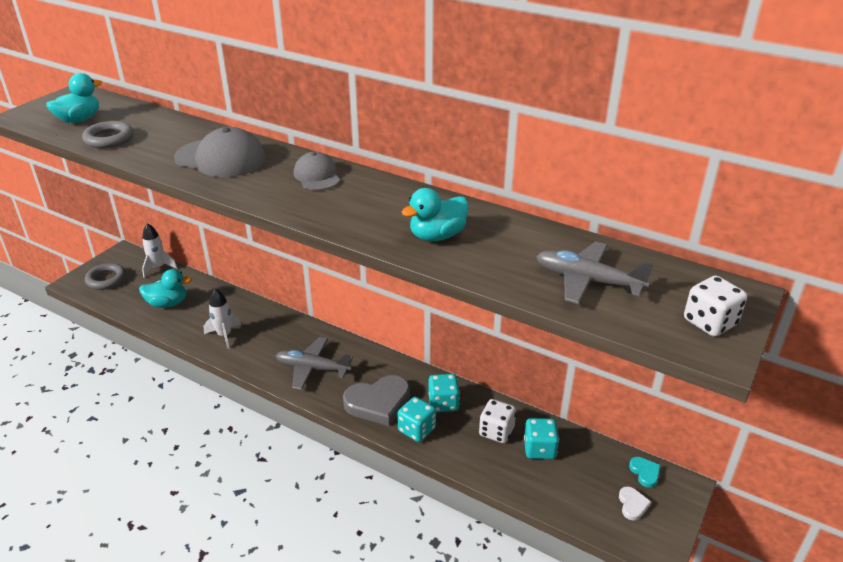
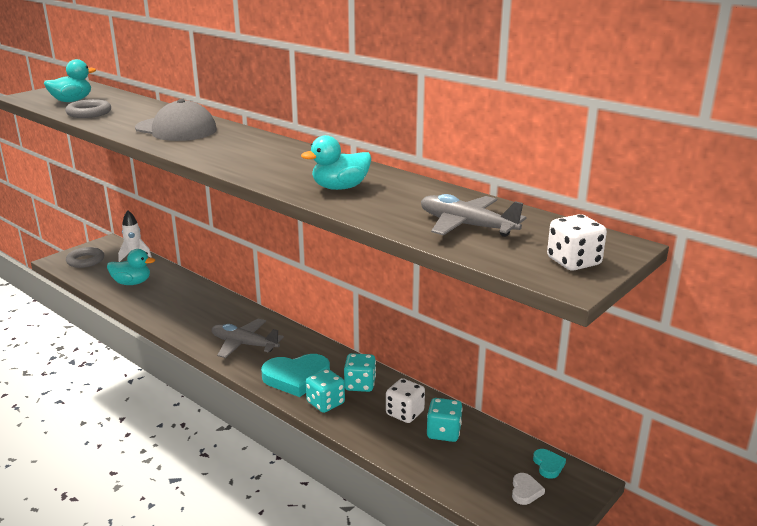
camera: 10 degrees right, 10 degrees down
(224, 335) = (173, 311): white rocket -> none
(317, 176) = (254, 144): grey cap -> none
(378, 403) = (296, 377): grey heart -> turquoise heart

